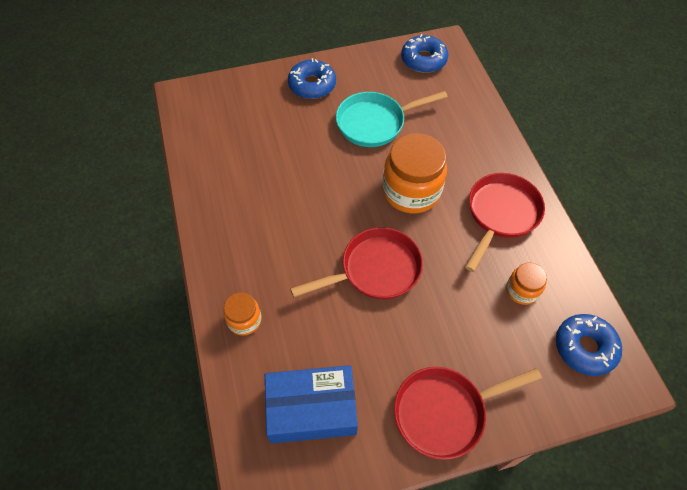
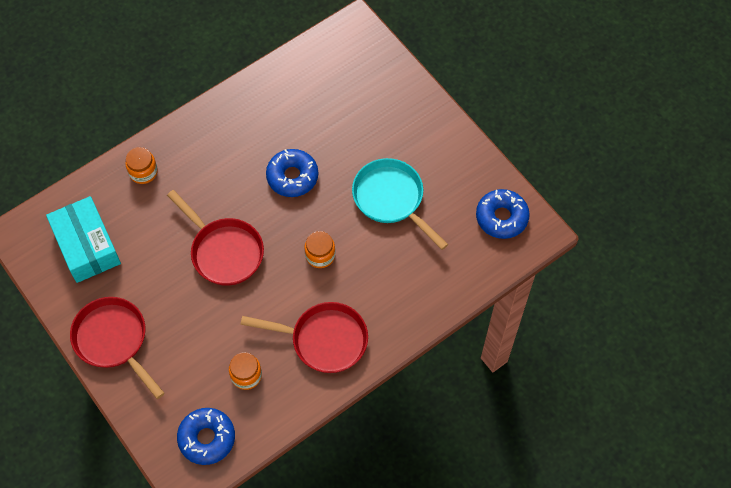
camera: 70 degrees right, 5 degrees up
(311, 409) = (87, 245): blue box -> turquoise box
(312, 85) = (417, 128): blue donut -> blue donut (292, 177)
(411, 191) = (320, 255): orange jar -> orange jar, size x0.51

